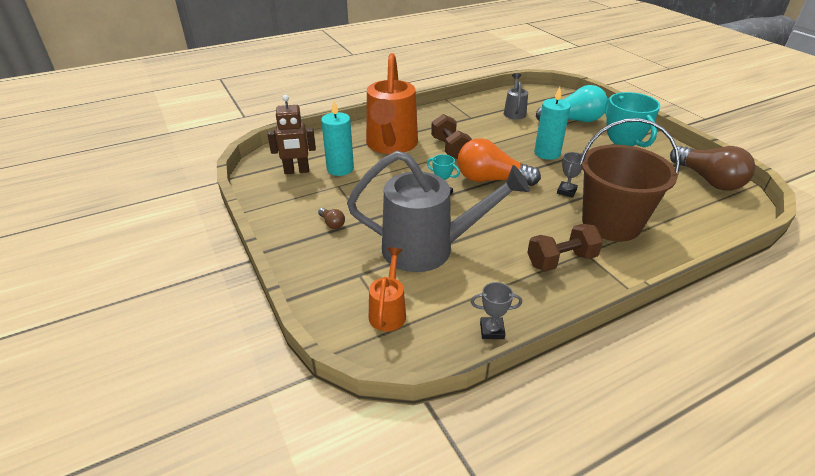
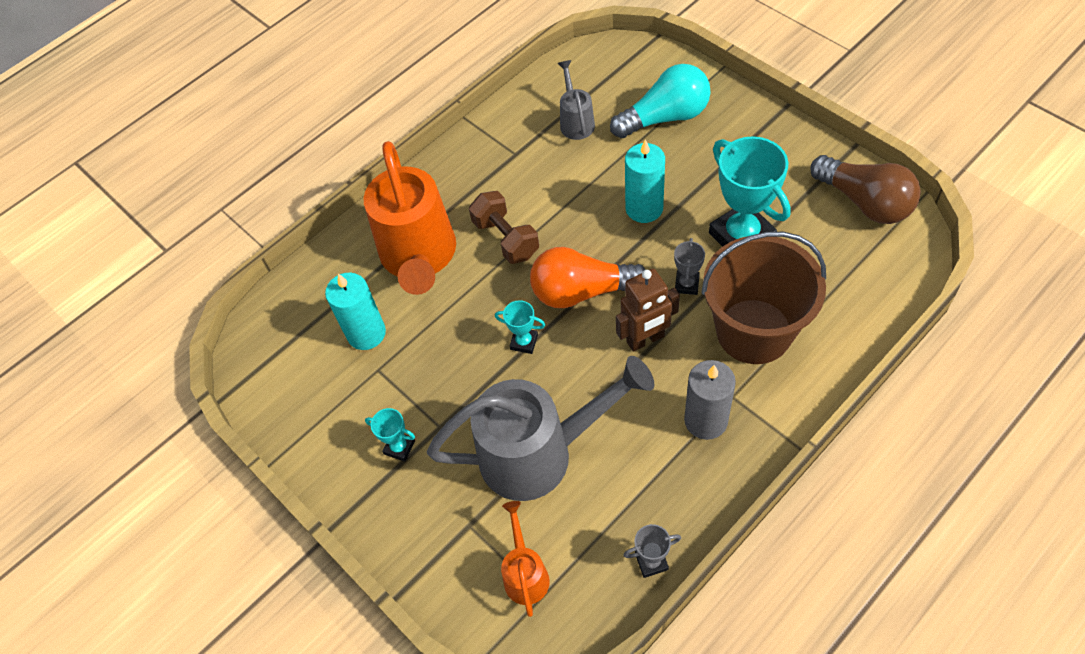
camera: 10 degrees left, 20 degrees up
(296, 171) = (306, 357): brown robot -> brown robot (645, 339)
(332, 224) = (399, 447): brown light bulb -> turquoise trophy
(561, 260) = (706, 420): brown dumbbell -> grey candle

